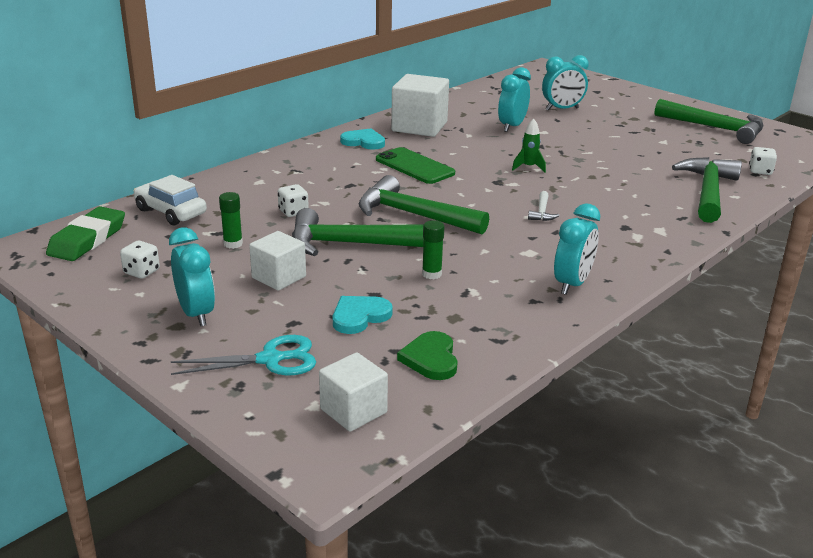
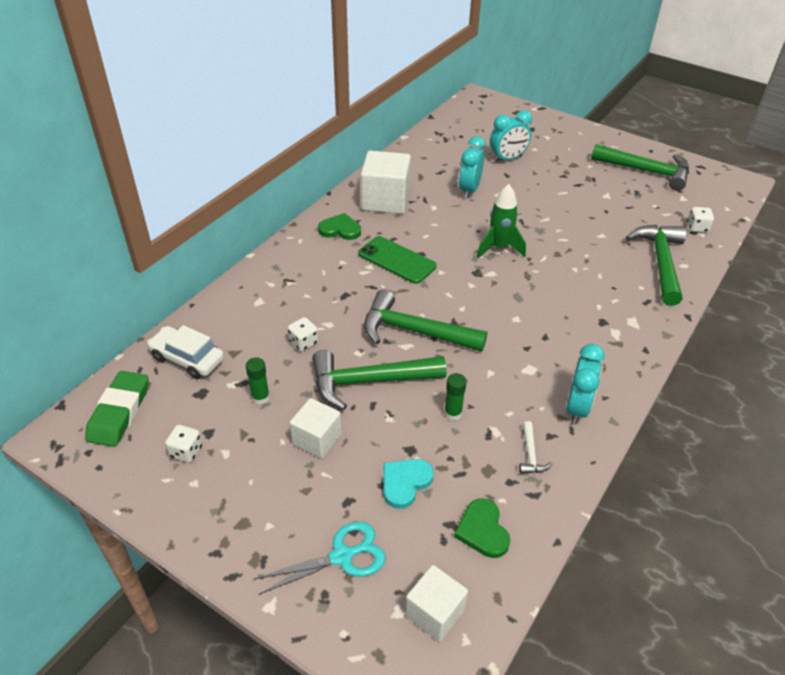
camera: 10 degrees left, 15 degrees up
(196, 314) = (256, 503): turquoise clock -> none
(363, 142) = (340, 229): turquoise heart -> green heart
(528, 167) = (499, 248): green rocket -> green rocket, size x1.60
(542, 212) = (526, 311): white hammer -> white hammer (531, 454)

